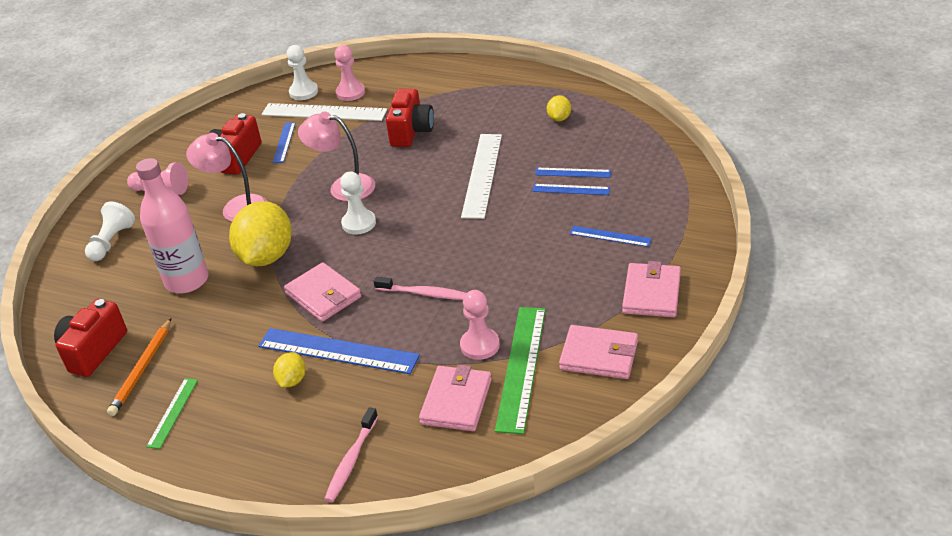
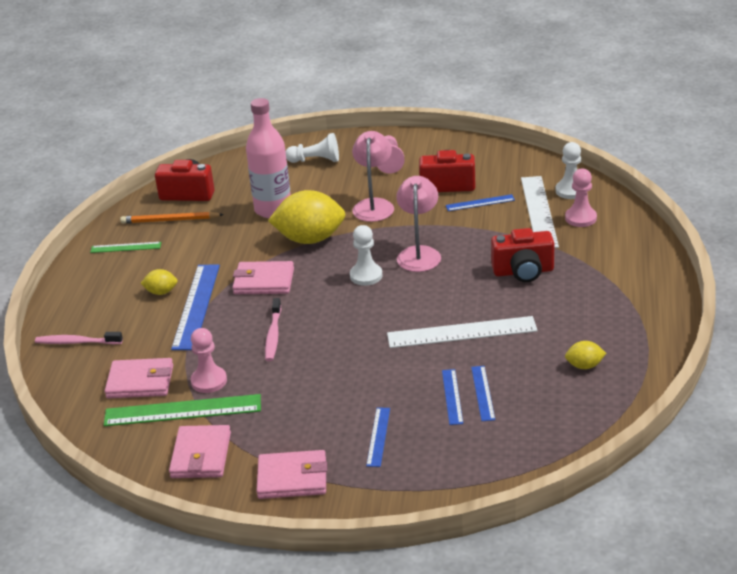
camera: 75 degrees right, 5 degrees down
(323, 295) = (264, 281): pink wallet -> pink wallet turned 60 degrees clockwise

